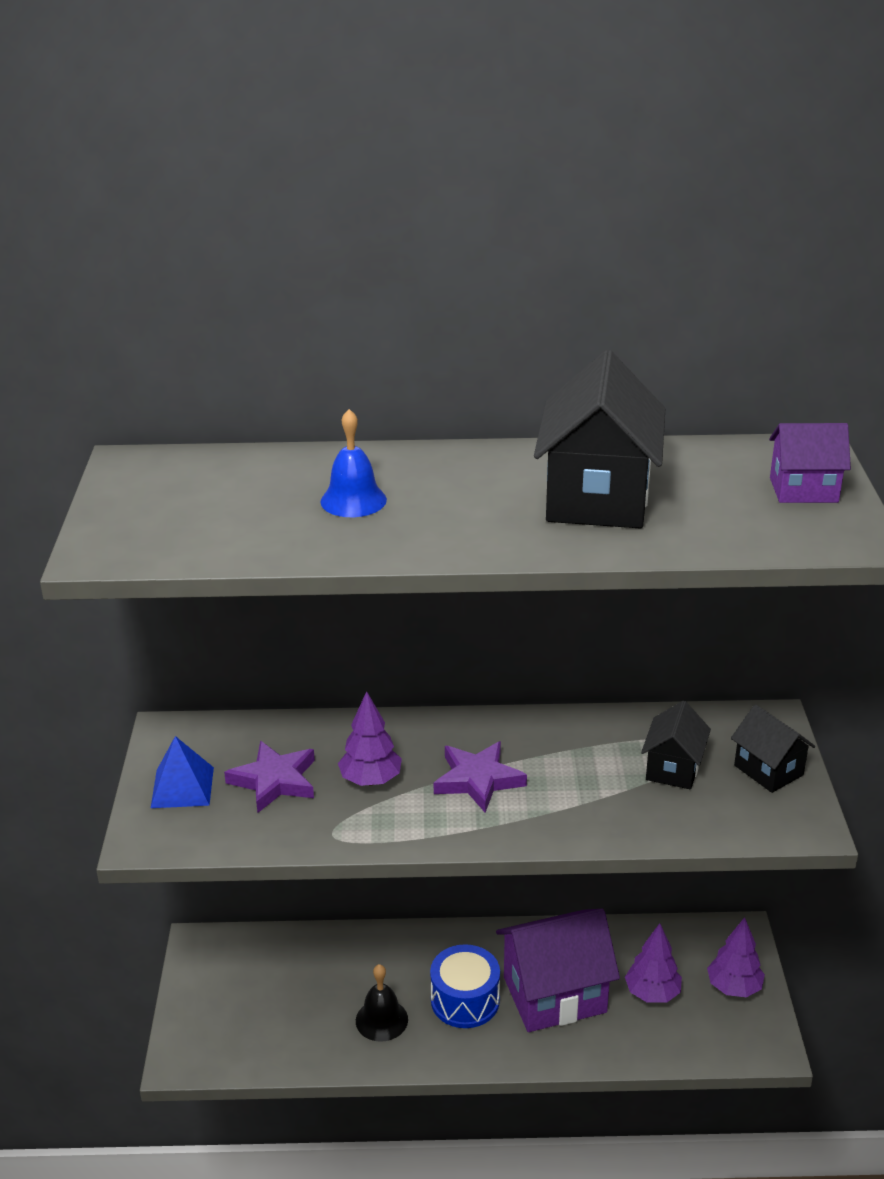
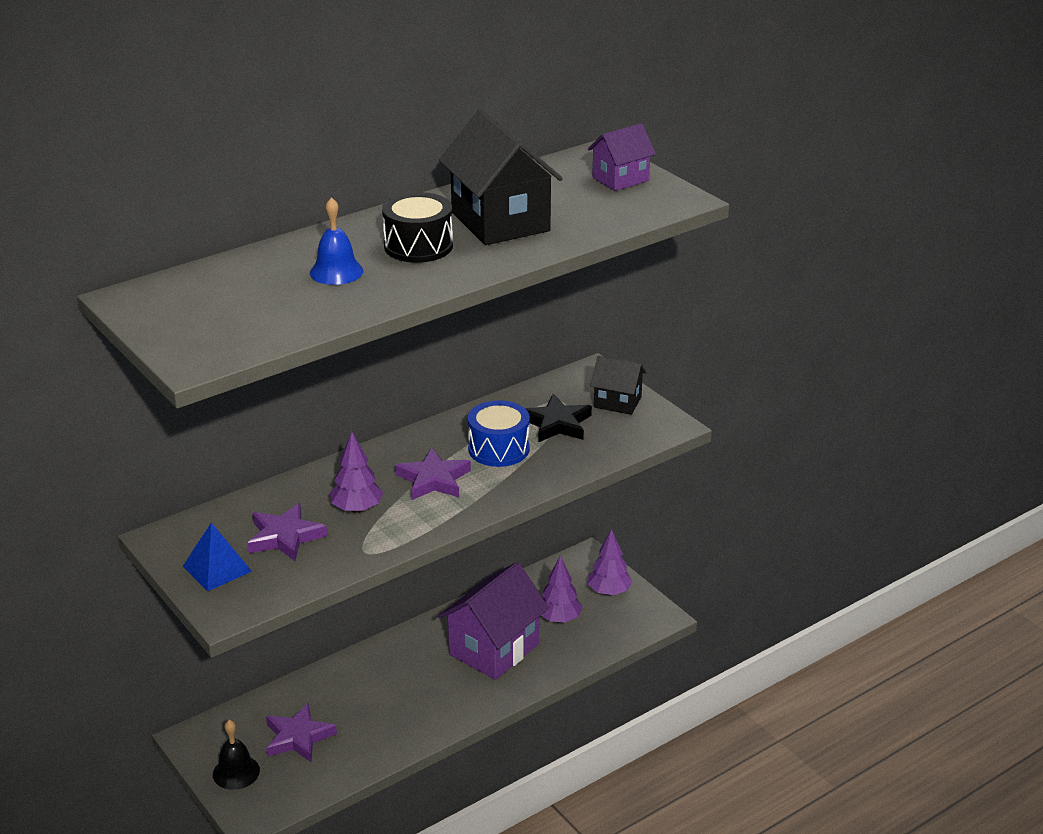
camera: 35 degrees left, 0 degrees up
(289, 995) = (298, 737): none -> purple star
(381, 1020) = (384, 720): black bell -> black bell (236, 772)
(465, 1000) = (434, 681): blue drum -> blue drum (498, 449)
(473, 499) = (418, 246): none -> black drum
(673, 769) = (557, 424): black house -> black star

